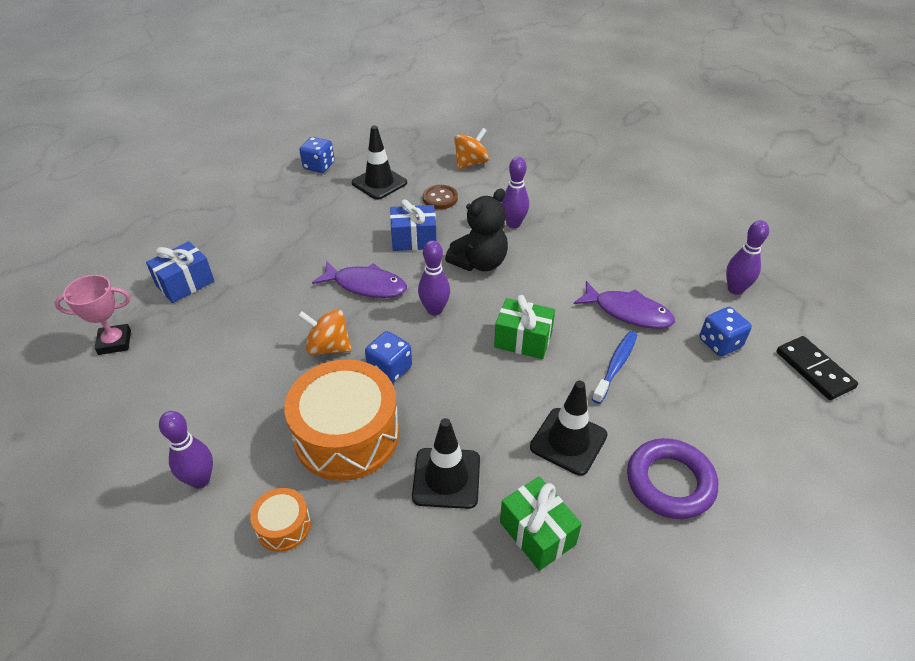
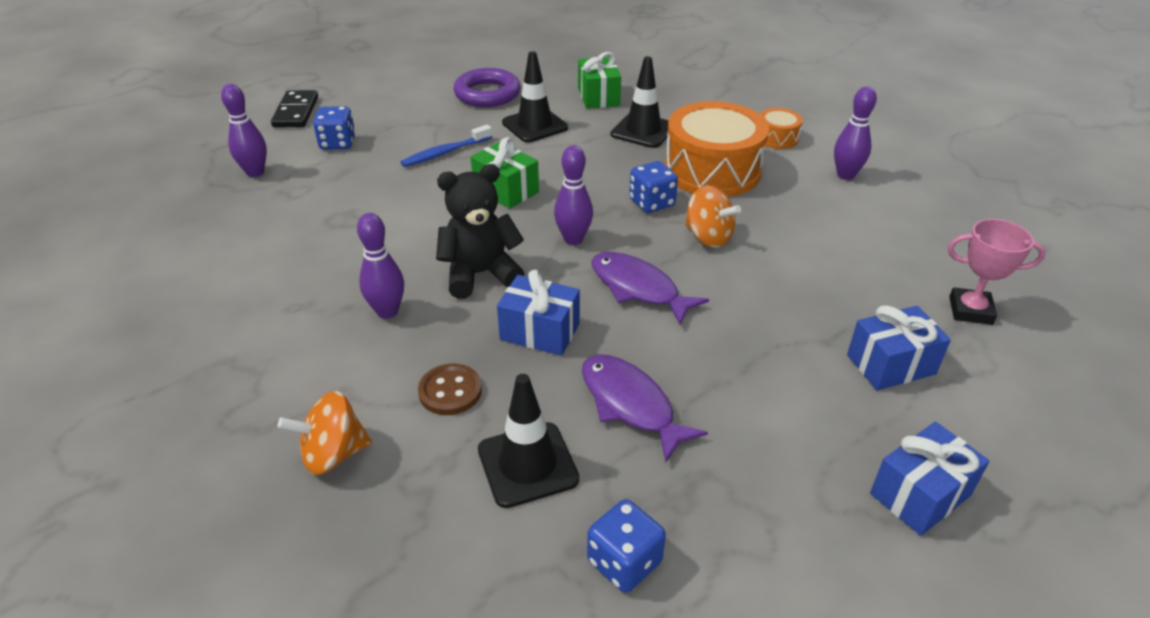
camera: 155 degrees left, 5 degrees down
(181, 222) = (920, 494): none -> blue gift
(628, 312) = (381, 184): purple fish -> purple fish (630, 404)

